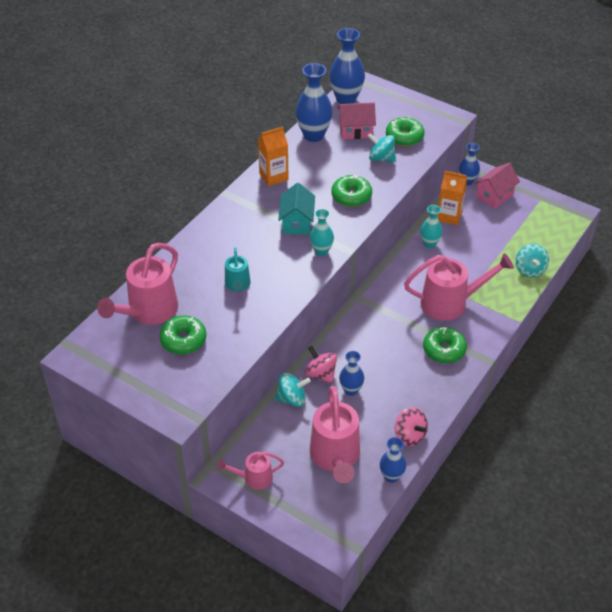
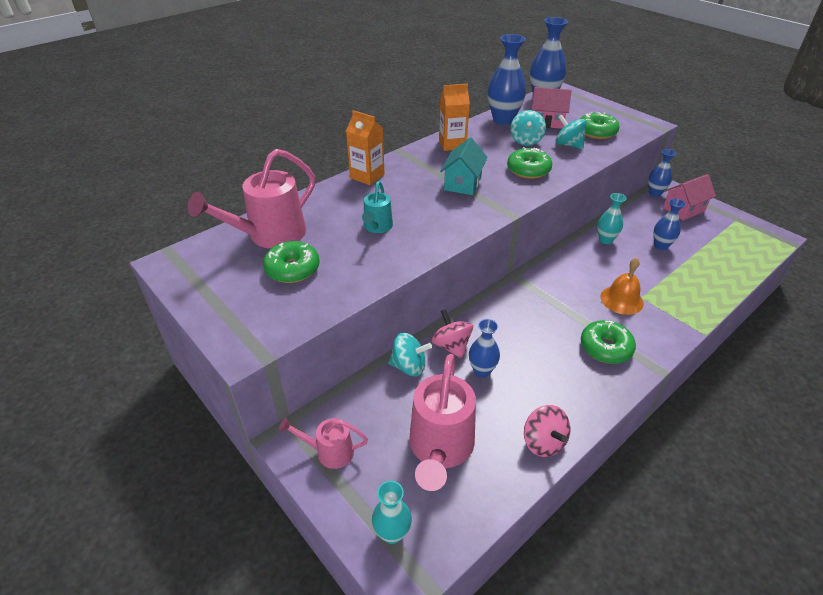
camera: 15 degrees right, 5 degrees down
(321, 251) = (481, 211): turquoise vase -> turquoise vase (392, 533)
(391, 476) = (507, 492): blue vase -> blue vase (661, 246)
(449, 216) = (631, 219): orange carton -> orange carton (367, 176)
(451, 303) = (621, 300): pink watering can -> orange bell
(530, 270) = (720, 283): turquoise spinning top -> turquoise spinning top (526, 141)

